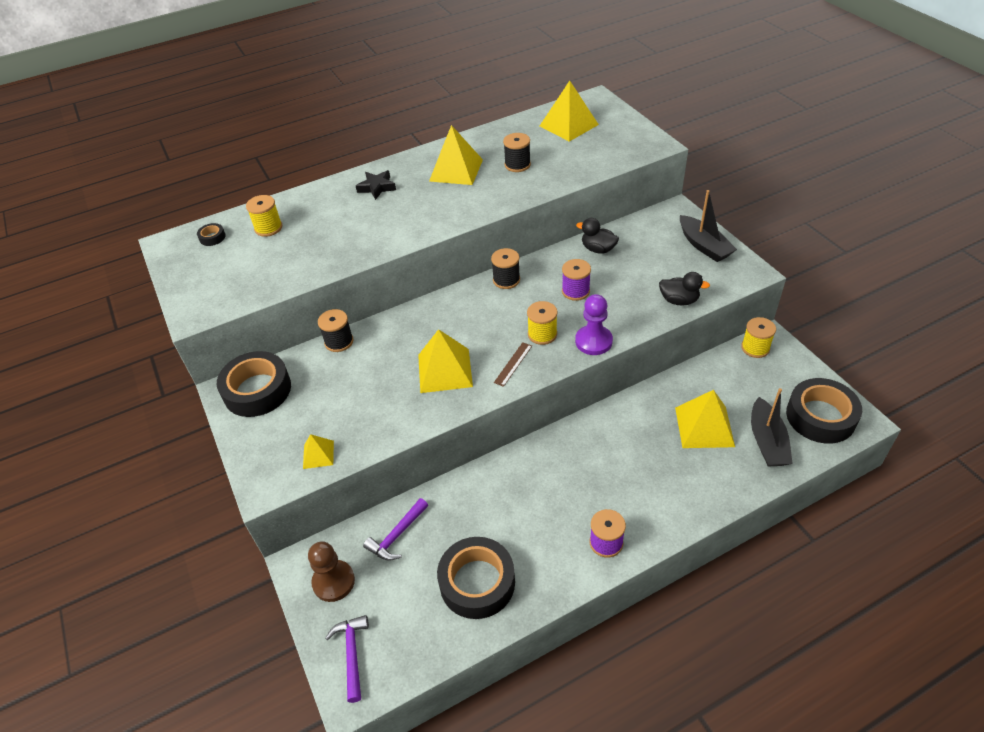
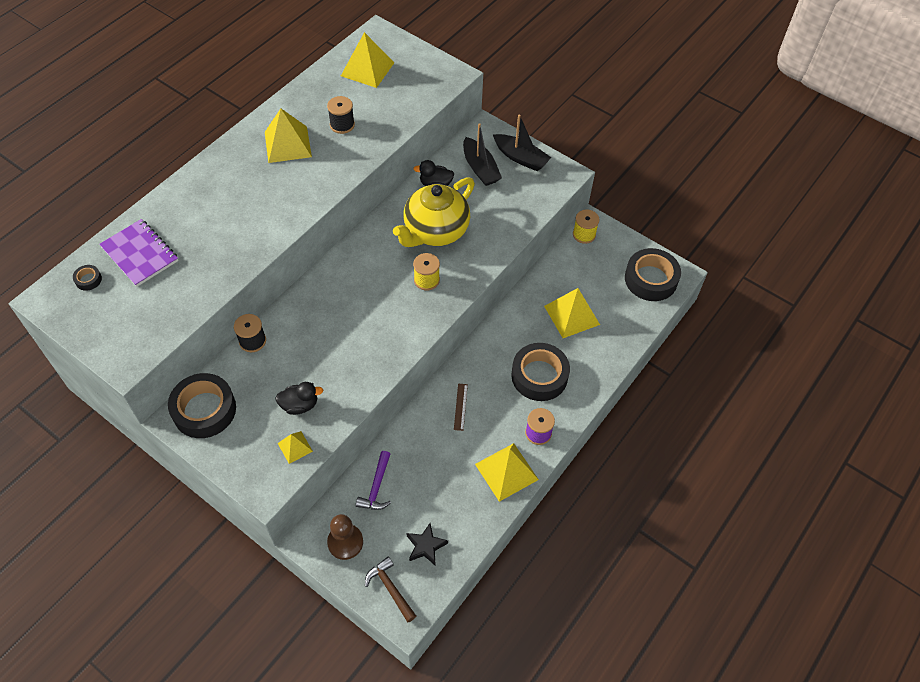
camera: 30 degrees left, 10 degrees up
(268, 228) = (140, 254): yellow spool -> purple notebook
(352, 654) = (390, 588): purple hammer -> brown hammer
(377, 187) = (222, 182): black star -> black star (426, 546)
(445, 370) = (361, 338): yellow pyramid -> yellow pyramid (506, 472)
(477, 582) = (457, 499): black tape -> black tape (539, 376)
(506, 280) = (371, 237): black spool -> none
(513, 364) = (416, 314): brown ruler -> brown ruler (460, 407)
(575, 291) = (435, 231): purple spool -> yellow teapot
(593, 341) = (471, 274): purple pawn -> none
(679, 300) = (522, 216): black duck -> black duck (300, 405)
(767, 441) = (621, 312): black boat -> black boat (480, 168)

